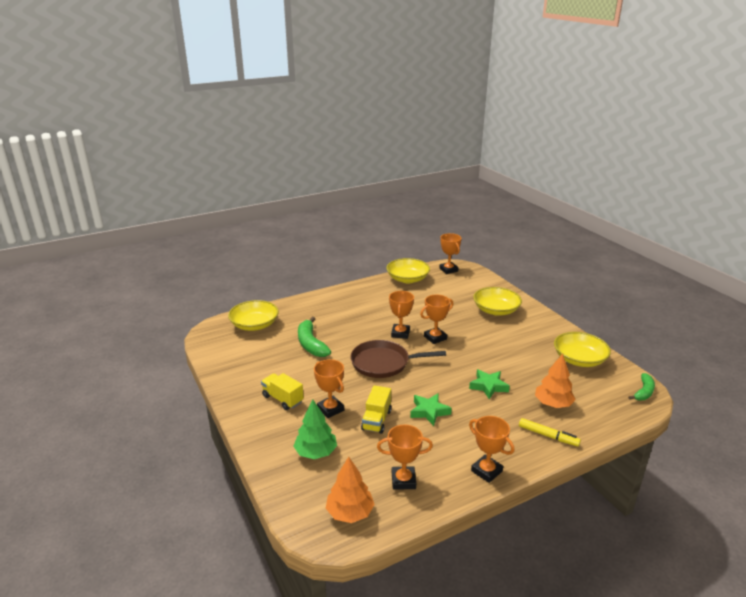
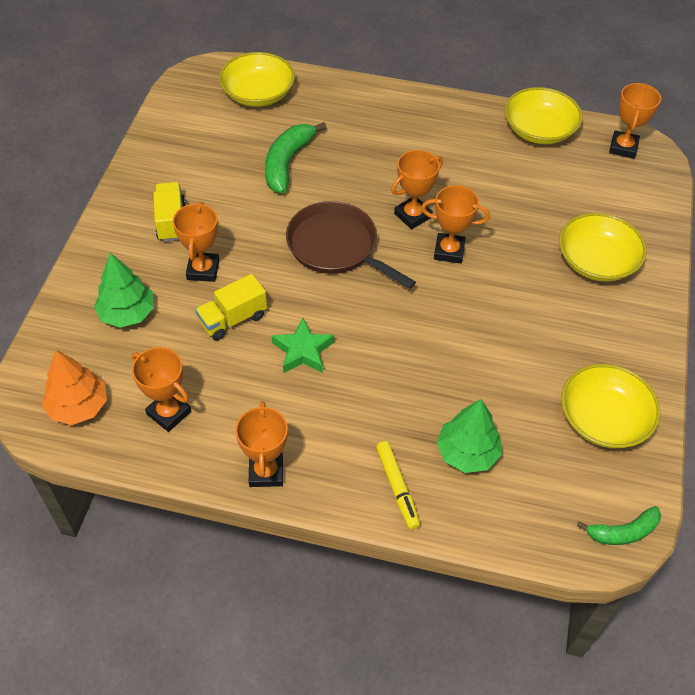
camera: 40 degrees right, 25 degrees up
(488, 386) = (419, 369): green star -> none
(553, 404) = (467, 453): orange tree -> green tree

